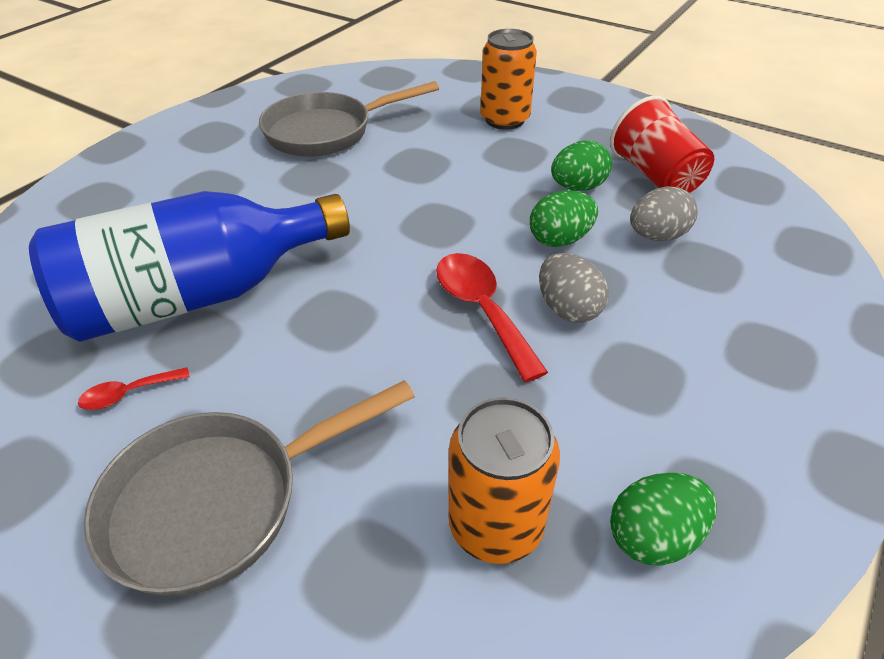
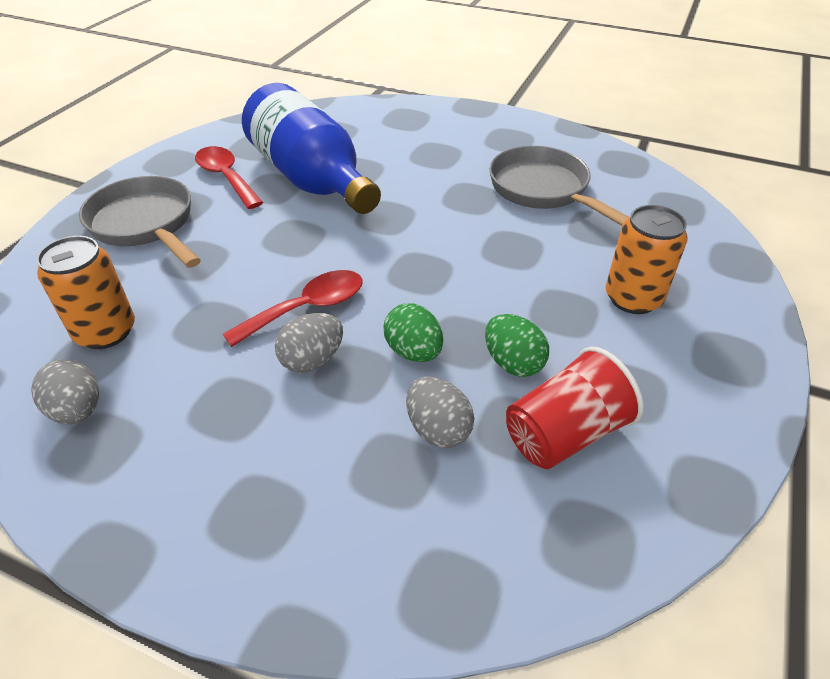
camera: 80 degrees right, 0 degrees up
(128, 394) = (226, 177): red spoon -> red spoon, size x1.94
(653, 536) = (77, 410): green egg -> grey egg

